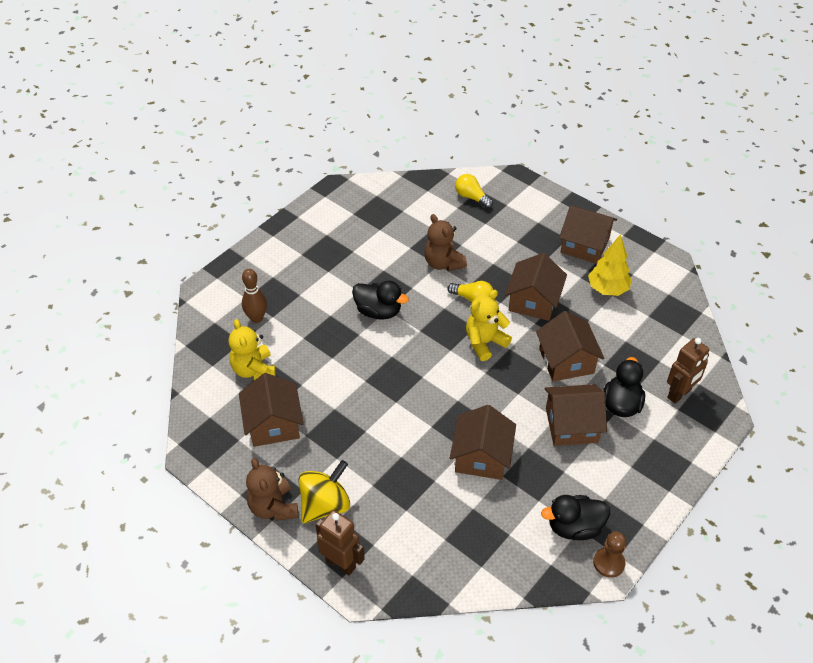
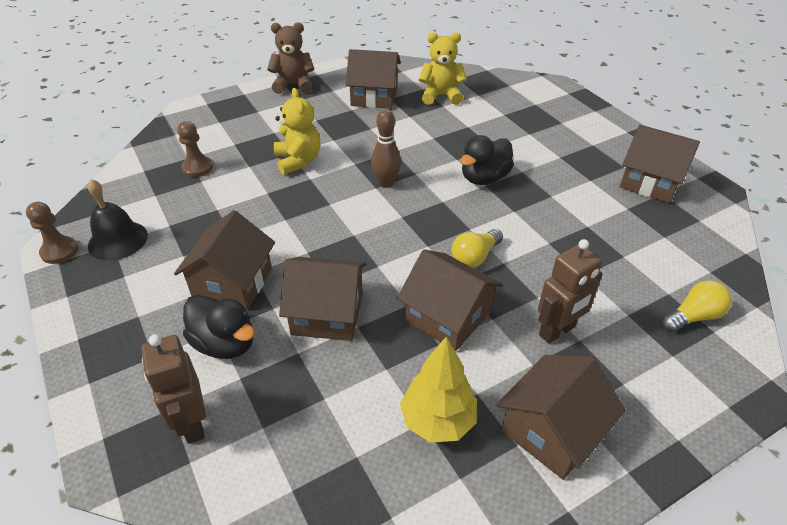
camera: 110 degrees right, 5 degrees down
(256, 318) = (505, 106): brown bowling pin -> brown bowling pin (386, 183)
(325, 505) = (275, 107): yellow spinning top -> none
(341, 563) = (218, 105): brown robot -> brown robot (557, 331)
(443, 263) = (550, 248): brown teddy bear -> none
(456, 521) = (197, 168): none -> brown pawn
(481, 456) = (249, 201): brown house -> brown house (650, 182)
(485, 343) = (398, 247): yellow teddy bear -> yellow teddy bear (298, 161)
(574, 527) = (118, 240): black duck -> black bell

